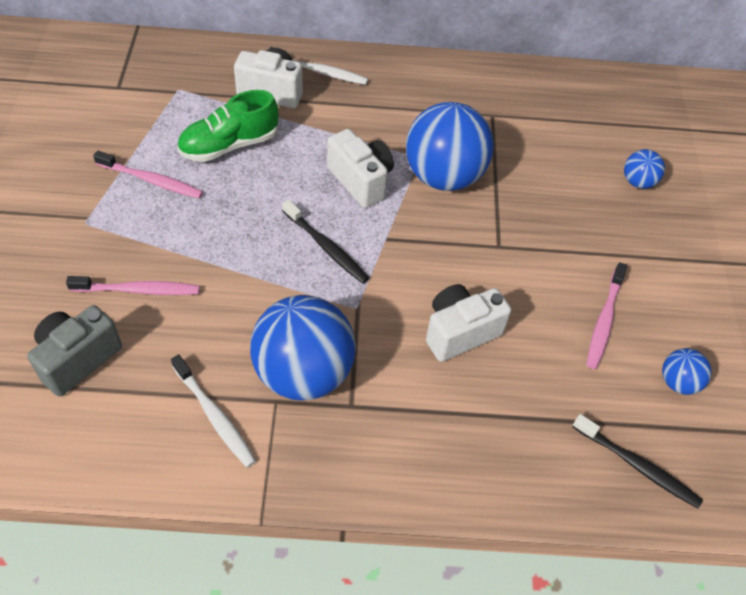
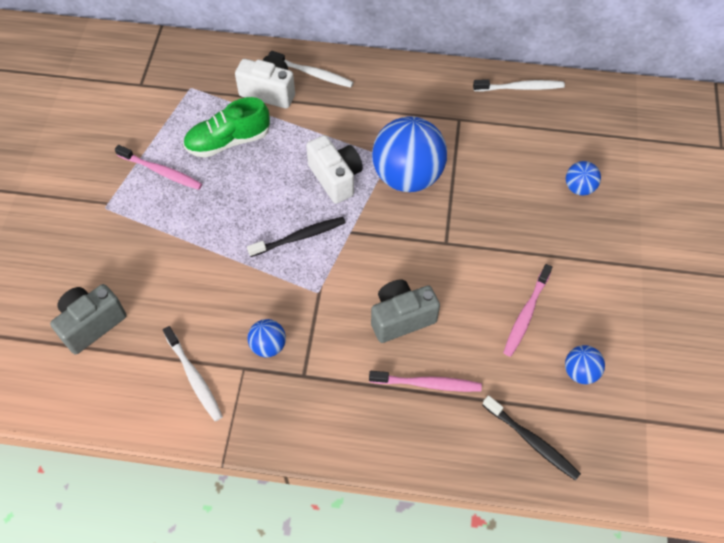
camera: 10 degrees right, 5 degrees up
(138, 290) = (143, 268): pink toothbrush -> pink toothbrush (427, 384)
(303, 373) = (268, 346): blue ball -> blue ball, size x0.46
(326, 247) = (299, 237): black toothbrush -> black toothbrush turned 75 degrees counterclockwise
(460, 332) = (401, 318): white camera -> grey camera
(554, 81) = (520, 88): none -> white toothbrush

